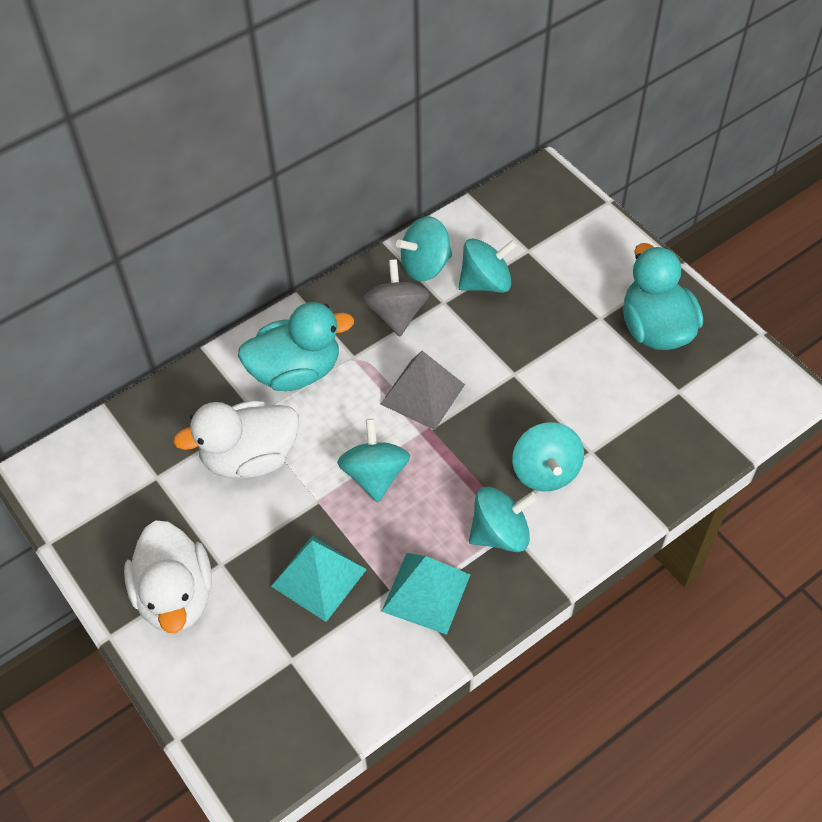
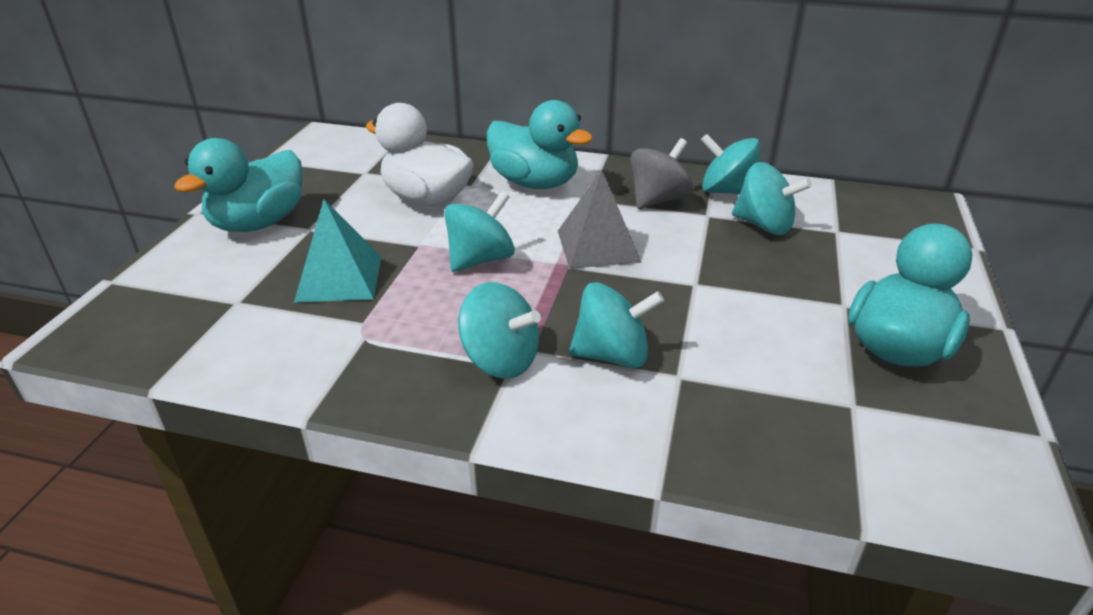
camera: 50 degrees right, 20 degrees down
(176, 596) = (258, 223): white duck -> turquoise duck
(426, 593) = (379, 345): turquoise pyramid -> none
(545, 471) = (612, 355): turquoise spinning top -> turquoise spinning top turned 135 degrees counterclockwise

